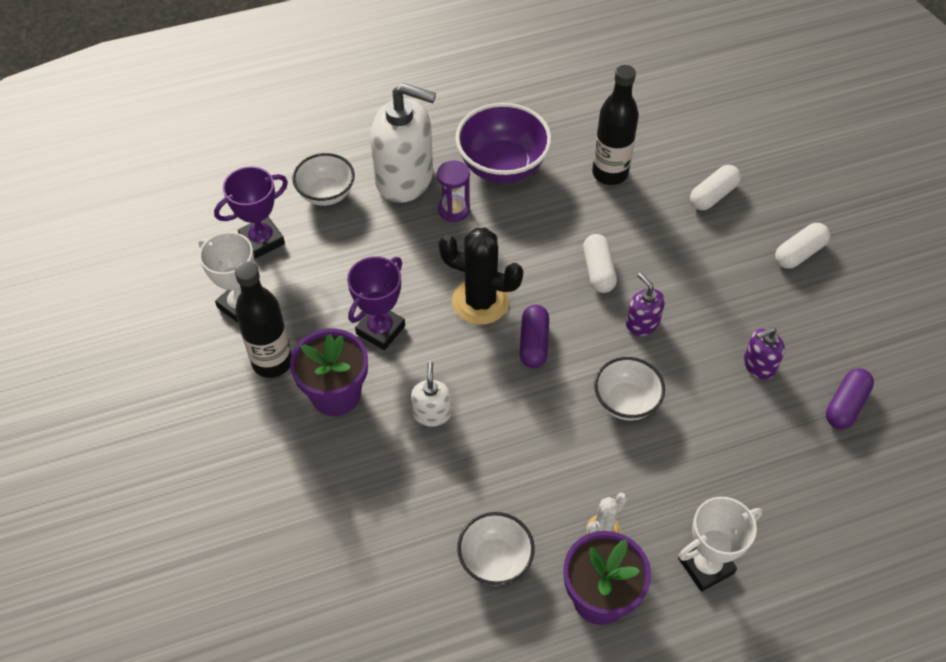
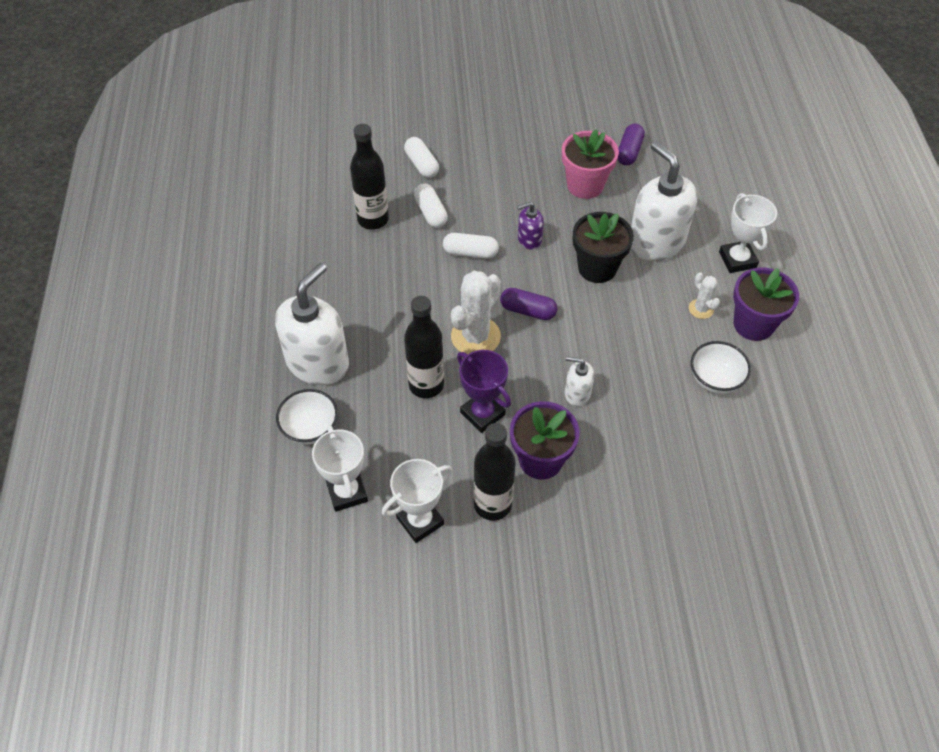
camera: 75 degrees left, 0 degrees up
(262, 240) = (347, 492): purple trophy -> white trophy
(403, 272) = (426, 385): none -> black bottle
(454, 210) = (369, 333): purple hourglass -> none
(480, 301) = (475, 336): black cactus -> white cactus
(502, 166) = (334, 288): purple bowl -> none
(626, 402) = (597, 268): white bowl -> black flower pot
(695, 461) = (656, 242): none -> white soap dispenser
(759, 365) = (585, 185): purple soap dispenser -> pink flower pot
(799, 253) = (494, 134): white capsule -> white capsule (430, 213)
(845, 405) = (629, 152): purple capsule -> purple capsule turned 60 degrees clockwise

